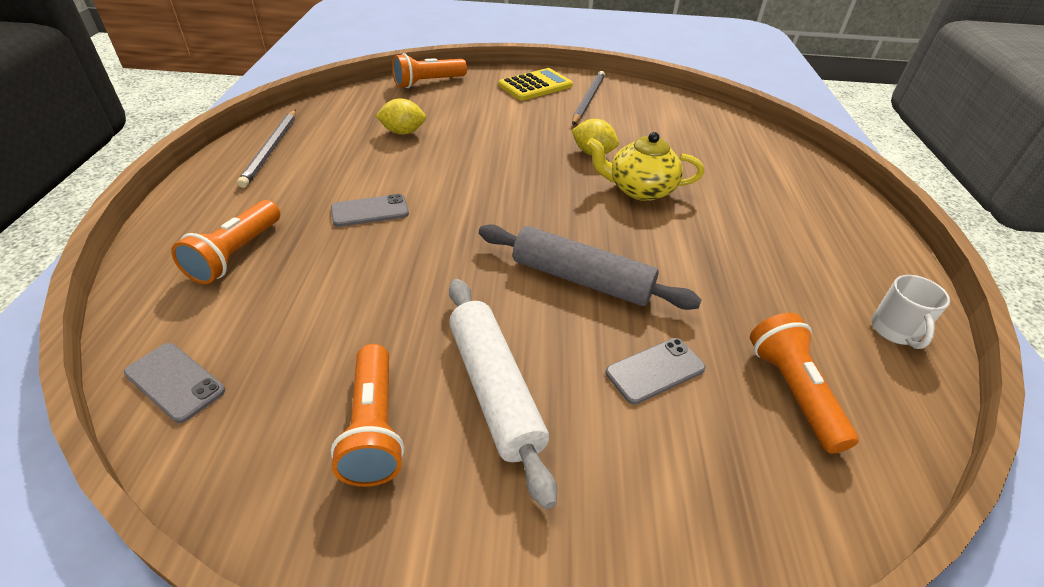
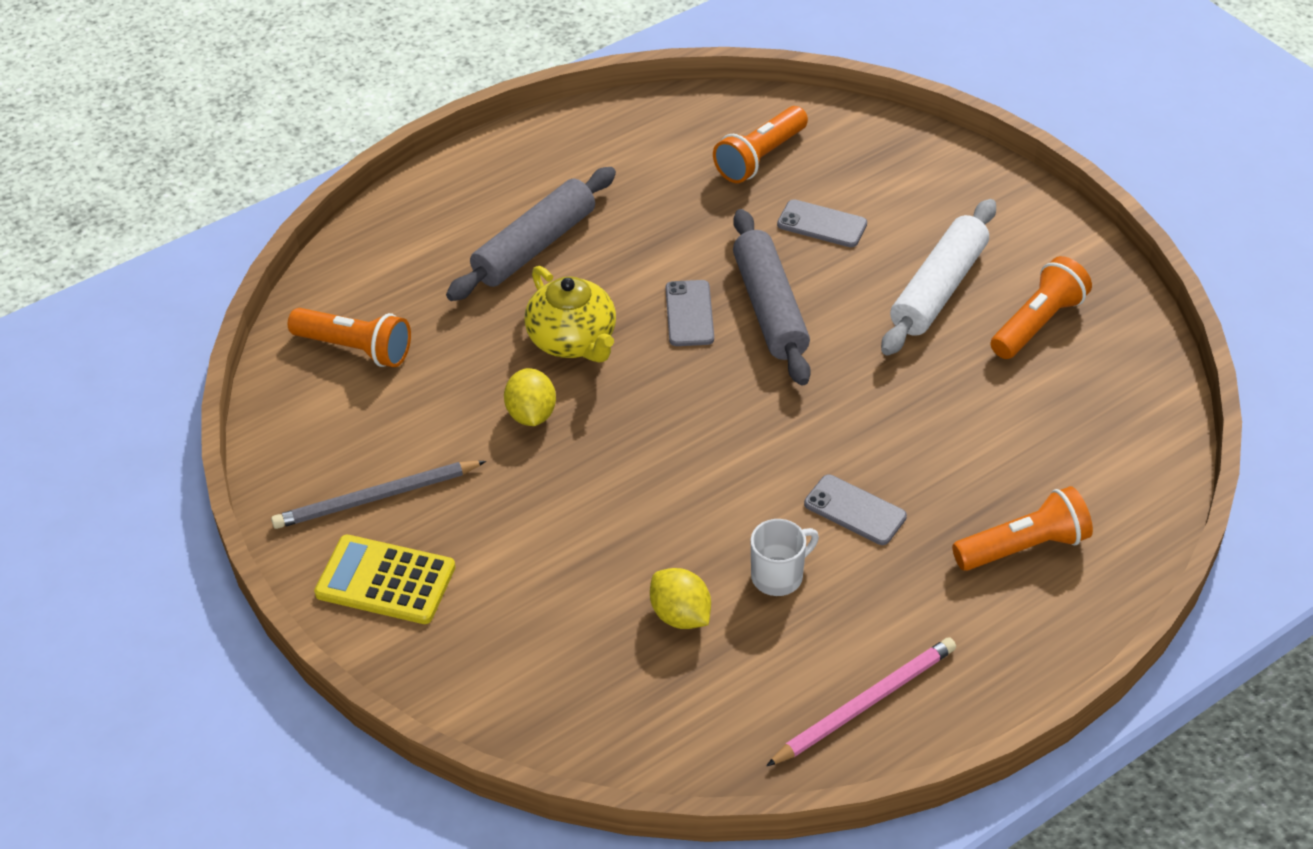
camera: 125 degrees left, 5 degrees up
(175, 382) = (1146, 448): grey phone -> grey phone (689, 314)
(271, 149) = (865, 703): grey pencil -> pink pencil
(428, 83) = (509, 709): orange flashlight -> orange flashlight (355, 348)
(752, 216) = (534, 246): none -> grey rolling pin
(895, 331) = (627, 127): white mug -> white mug (778, 576)

